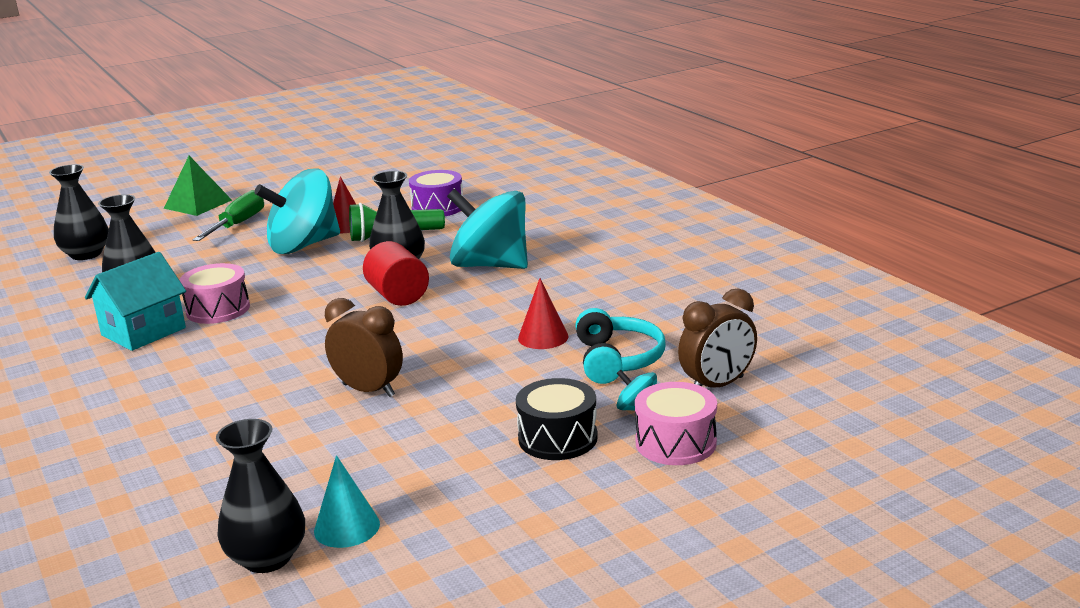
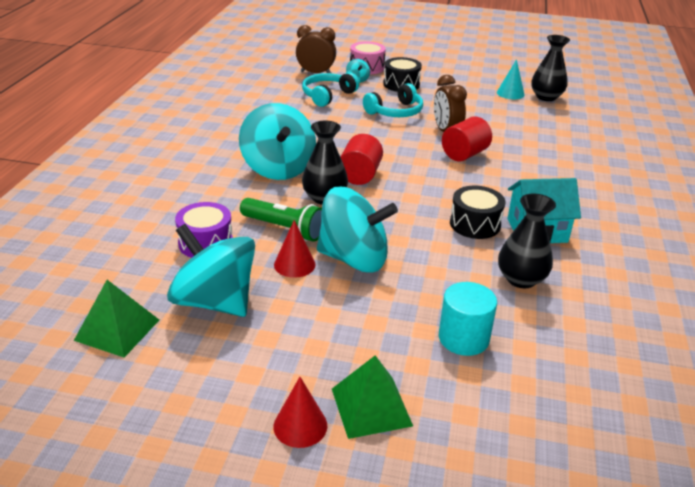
camera: 140 degrees left, 10 degrees up
(86, 254) = (543, 371): black vase -> none
(161, 245) = (463, 338): none -> turquoise cylinder
(218, 309) = (475, 224): pink drum -> black drum
(238, 224) = (370, 329): green screwdriver -> none
(306, 372) = (464, 154): none -> red cylinder
(368, 194) = (215, 301): none -> turquoise spinning top
(404, 168) = (117, 329): none -> green pyramid
(483, 384) = (395, 112): none -> turquoise headphones
(543, 337) = (335, 117): red cone -> red cone (300, 426)

